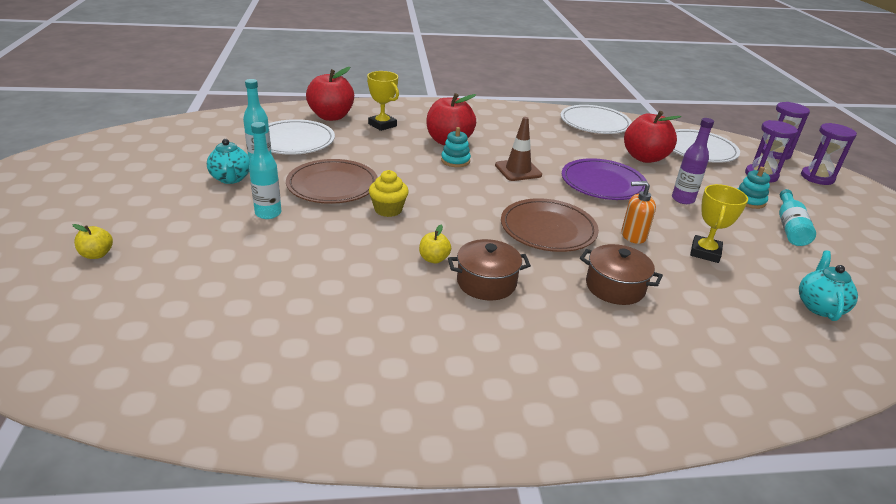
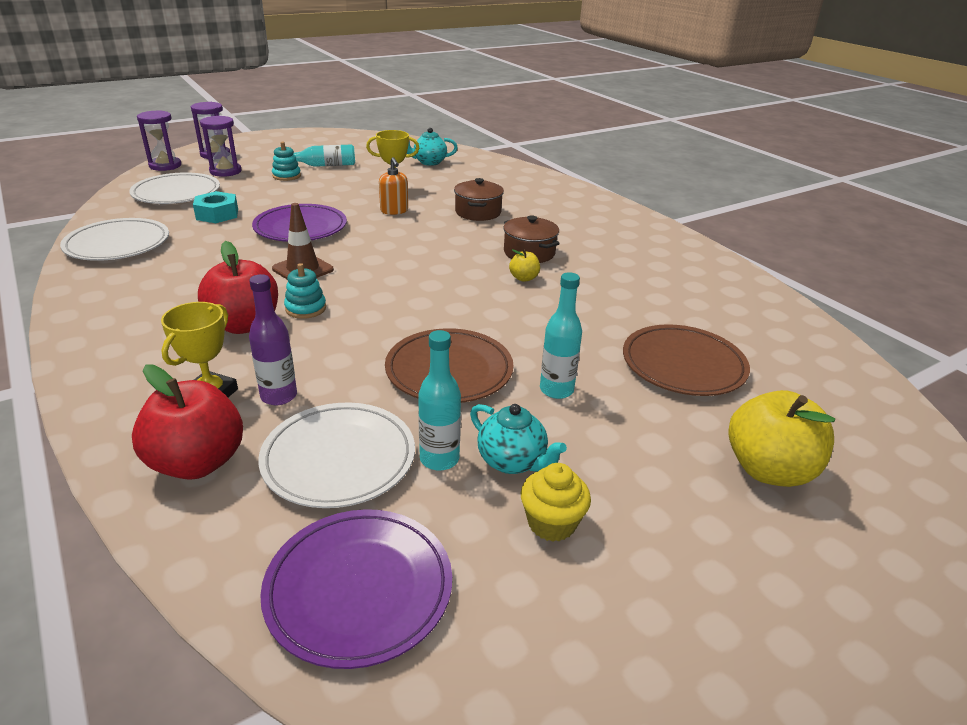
camera: 115 degrees left, 0 degrees up
(97, 254) = (768, 470): yellow apple -> yellow apple, size x2.11
(214, 130) = (359, 589): none -> purple plate
(231, 178) = (512, 461): turquoise teapot -> turquoise teapot turned 90 degrees clockwise
(388, 210) = (466, 319): yellow cupcake -> yellow cupcake (551, 523)
(548, 229) = (419, 241): brown plate -> brown plate (683, 365)
(644, 158) = (217, 214): red apple -> turquoise nut
(682, 199) = (306, 197): purple bottle -> purple bottle (279, 396)

